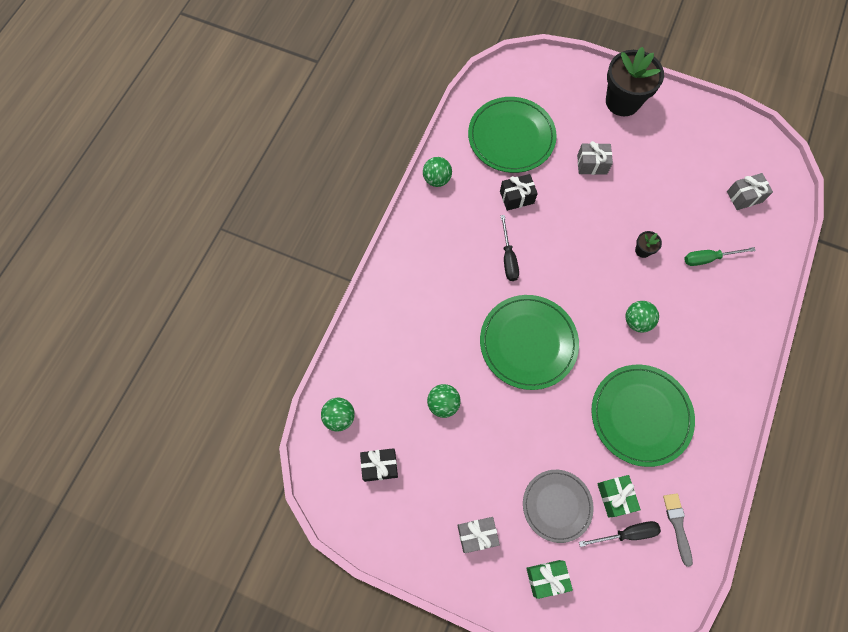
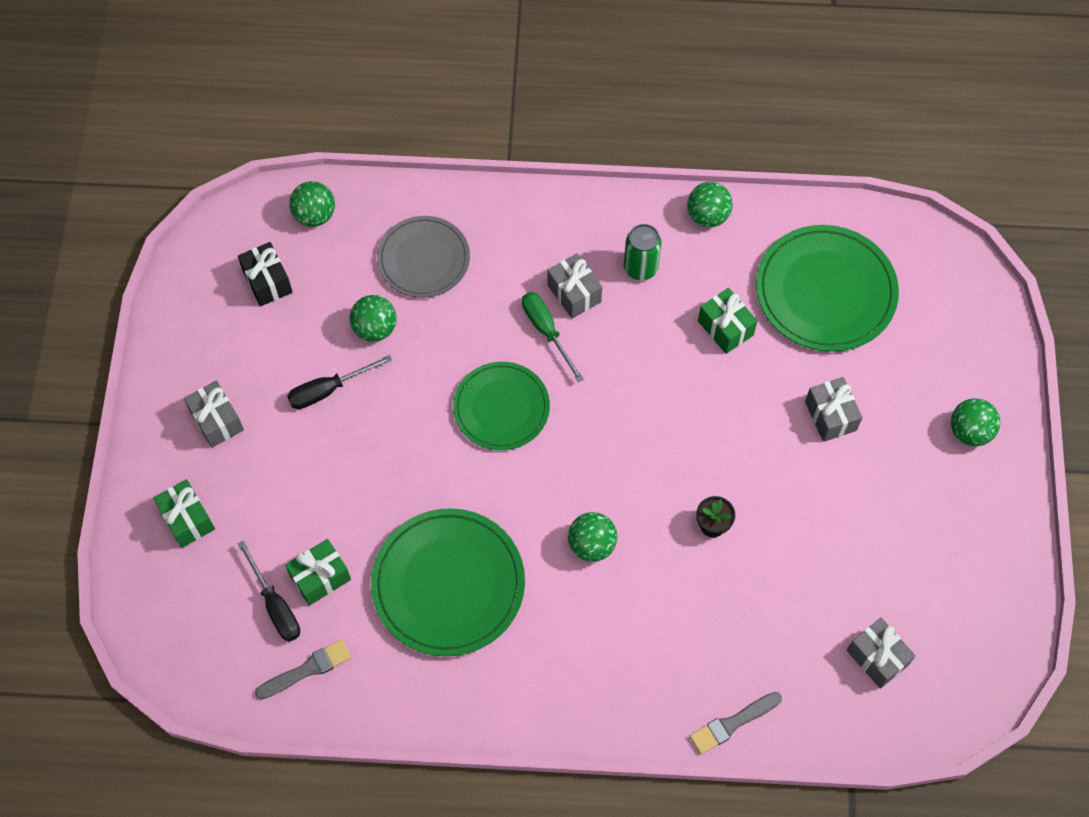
camera: 70 degrees right, 5 degrees down
(458, 229) = (640, 268): none -> green can
(462, 272) = (574, 293): none -> grey gift
(508, 258) = (621, 345): black screwdriver -> black screwdriver (328, 390)
(516, 197) = (725, 328): black gift -> green gift
(528, 343) = (501, 408): green plate -> green plate, size x0.66
(557, 505) = (285, 507): grey plate -> grey plate (423, 259)
(622, 102) = (969, 431): black flower pot -> green ball
(708, 258) = (740, 625): green screwdriver -> green screwdriver (546, 331)
(767, 284) = (732, 723): none -> grey brush

